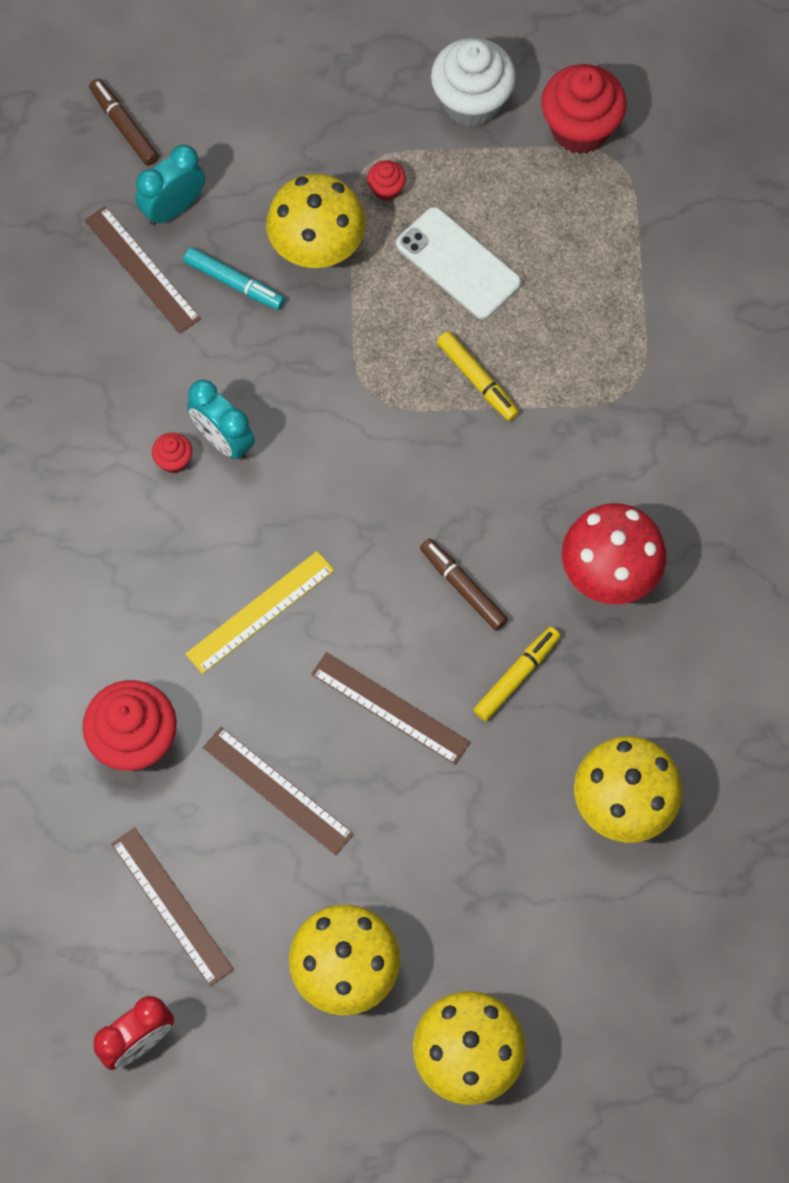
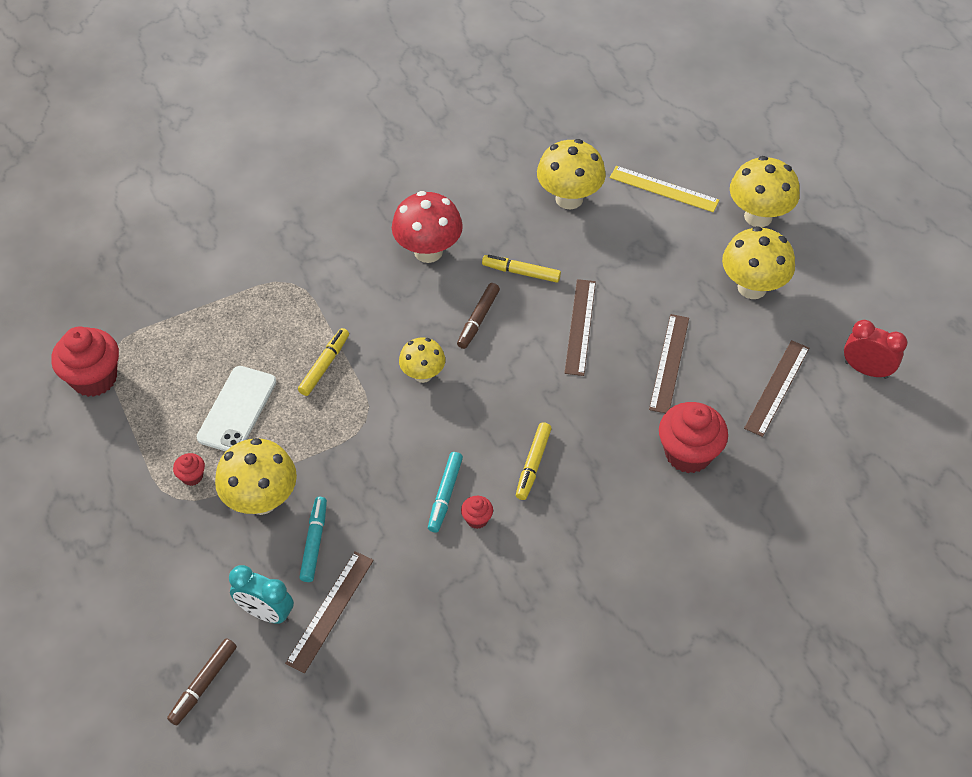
camera: 115 degrees left, 15 degrees down
(214, 554) = (533, 464): none -> yellow marker
(223, 440) = (445, 495): turquoise clock -> turquoise marker
(260, 612) = (558, 421): yellow ruler -> yellow ruler (663, 189)
(408, 485) = (423, 374): none -> yellow mushroom
(471, 102) = (94, 451): white cupcake -> none

